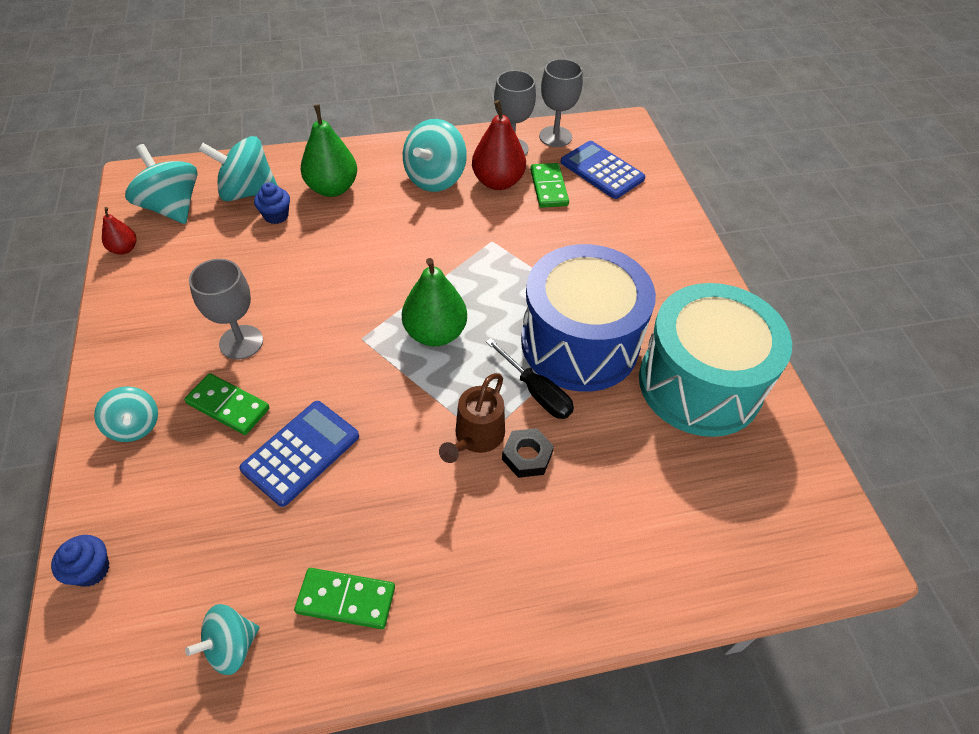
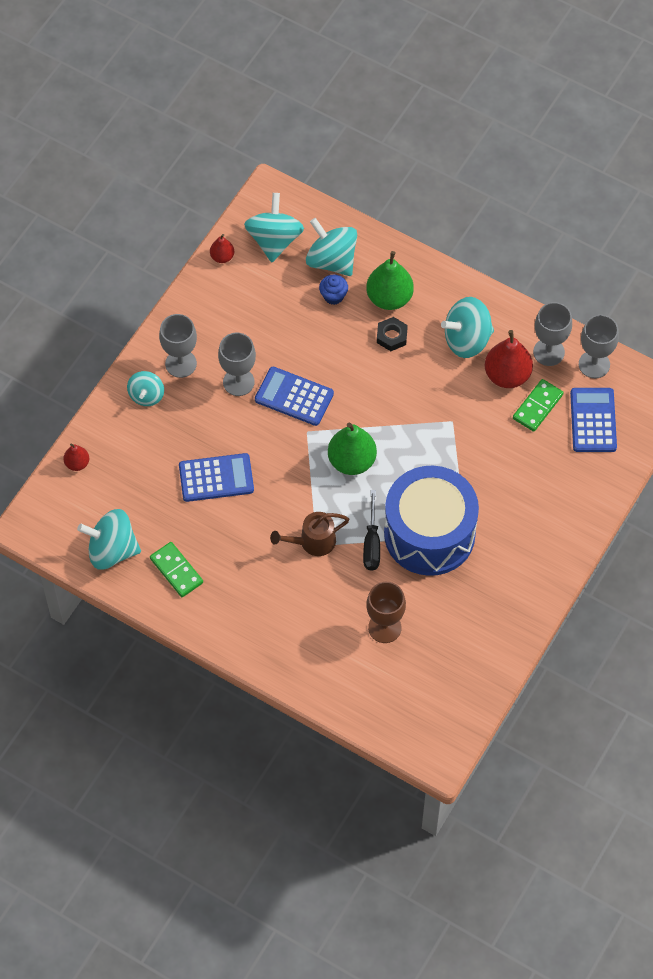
camera: 45 degrees right, 10 degrees up
(91, 570) = (77, 463): blue cupcake -> red pear
(154, 367) = (181, 363): none -> grey goblet
(228, 406) = (201, 420): green domino -> none
(231, 646) = (112, 550): turquoise spinning top -> turquoise spinning top, size x1.63
(317, 317) = (294, 397): none -> blue calculator
(527, 456) = (328, 573): black nut -> black nut (391, 336)
(643, 464) = (384, 627): none -> brown goblet
(699, 384) = (470, 613): turquoise drum -> none

